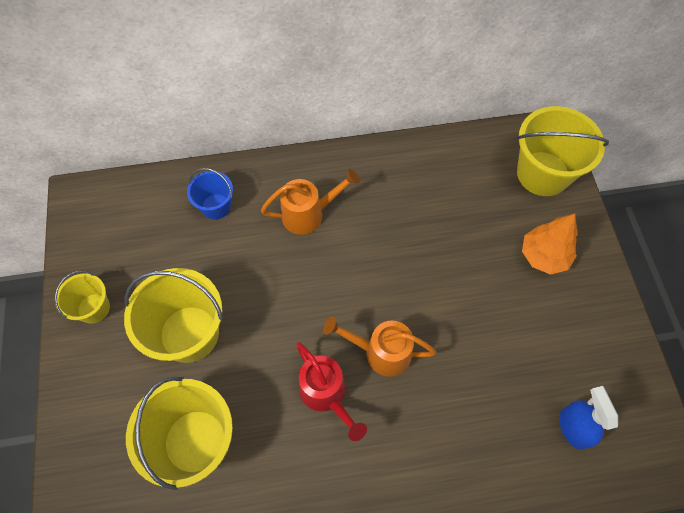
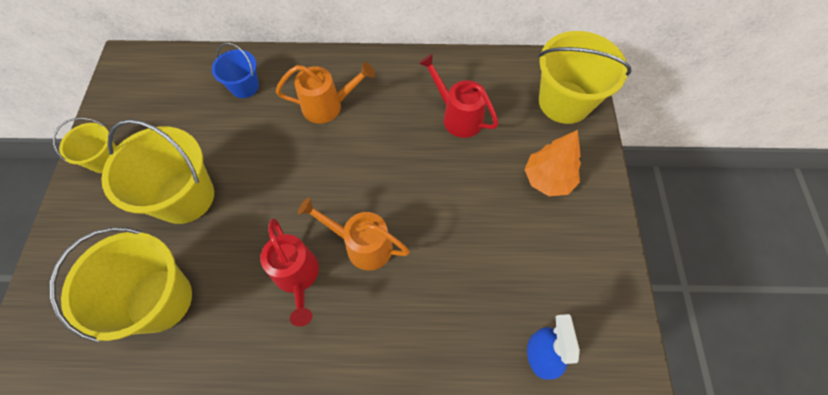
camera: 10 degrees right, 0 degrees up
(441, 205) = (457, 116): none -> red watering can

